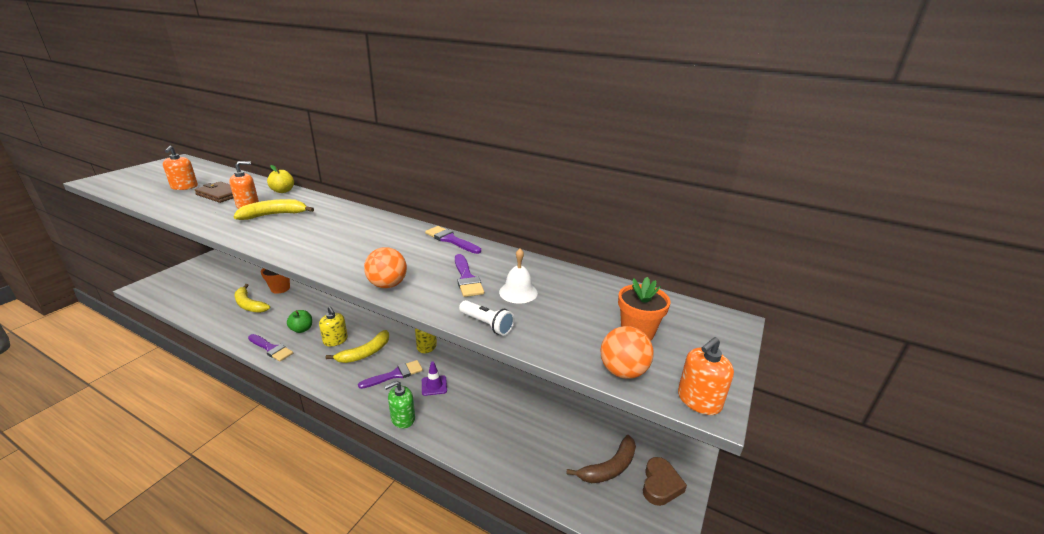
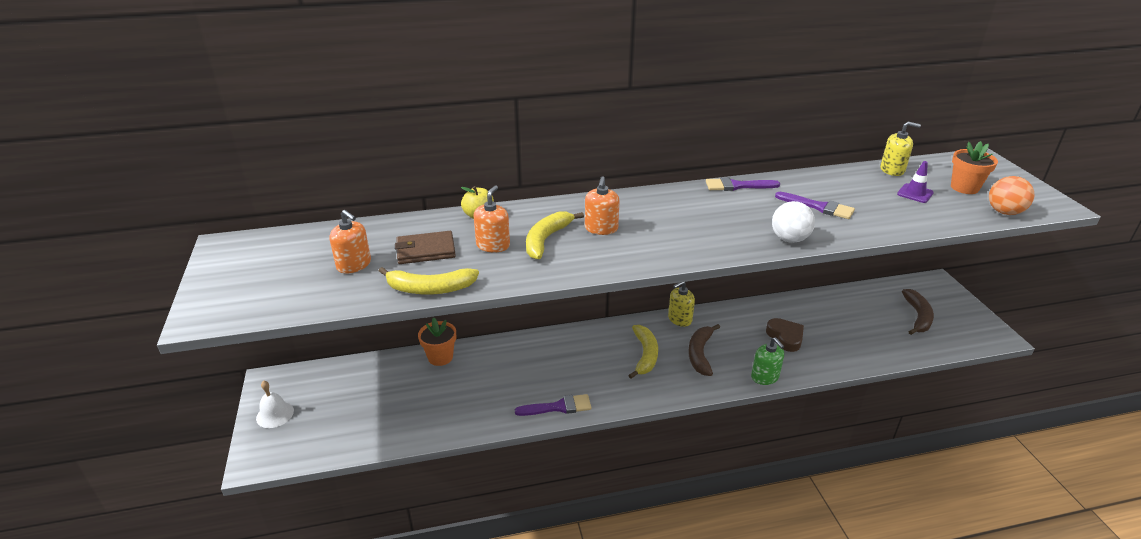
camera: 40 degrees left, 5 degrees up
(249, 305) = (443, 390): yellow banana -> yellow banana (430, 289)
(302, 329) = (549, 375): green apple -> none
(335, 340) = (599, 363): yellow soap dispenser -> yellow soap dispenser (892, 170)
(387, 285) = (789, 239): orange ball -> white ball
(395, 375) = (700, 354): purple brush -> brown banana
(403, 418) = (765, 377): green soap dispenser -> green soap dispenser turned 45 degrees counterclockwise
(434, 385) = (741, 342): purple traffic cone -> purple traffic cone (915, 193)
(487, 324) = (899, 227): white flashlight -> none
(518, 292) = (865, 199): white bell -> white bell (275, 414)
(660, 485) = (951, 307): brown heart -> brown heart (785, 337)
(699, 400) = (1053, 206): orange soap dispenser -> orange soap dispenser (601, 228)

